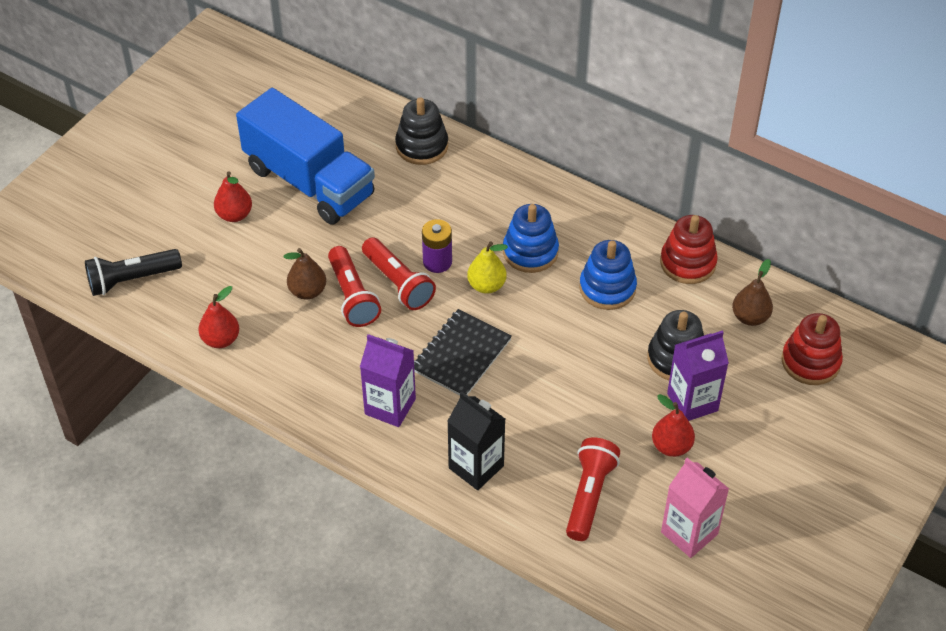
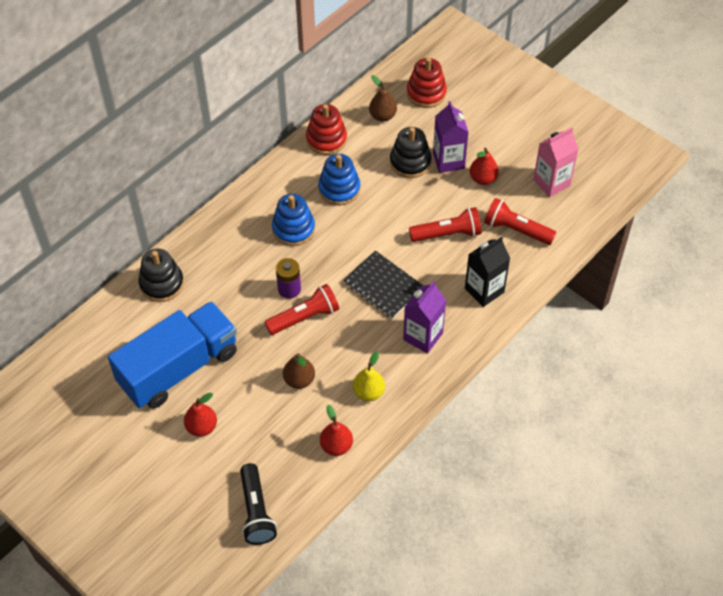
camera: 80 degrees left, 5 degrees up
(352, 296) = (311, 349): red flashlight -> red flashlight (447, 234)
(486, 285) = (320, 261): yellow pear -> yellow pear (368, 392)

